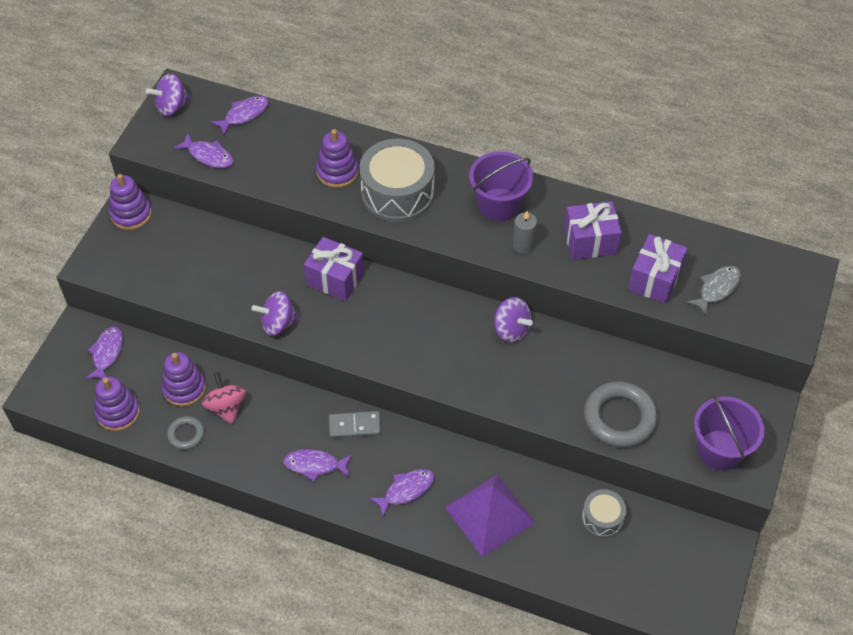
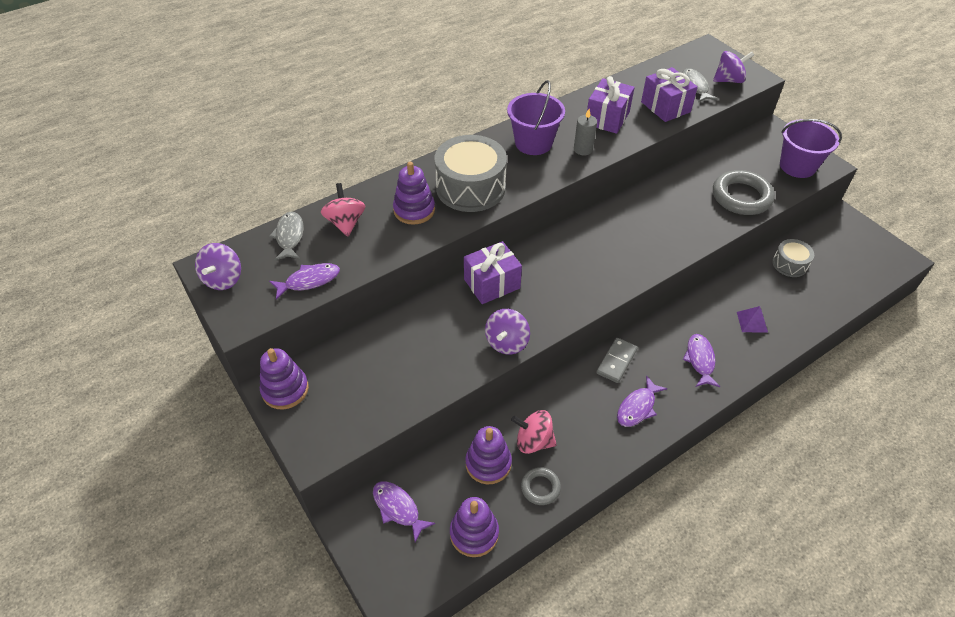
camera: 55 degrees left, 5 degrees down
(244, 115) = (289, 236): purple fish -> grey fish
(286, 138) = (345, 223): none -> pink spinning top
(490, 514) = (752, 322): purple pyramid -> purple pyramid, size x0.45
(511, 330) = (624, 211): purple spinning top -> purple spinning top (728, 80)

